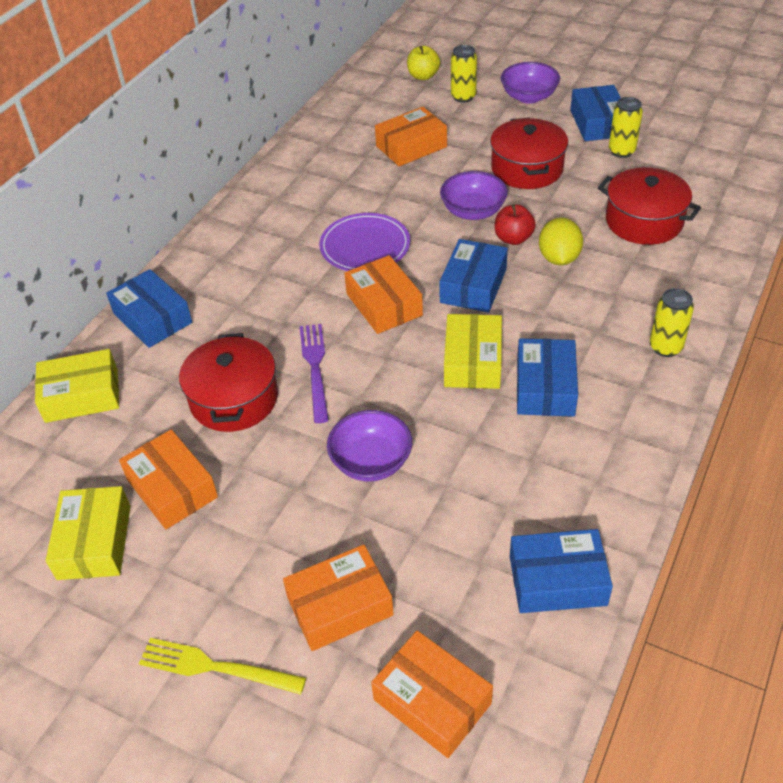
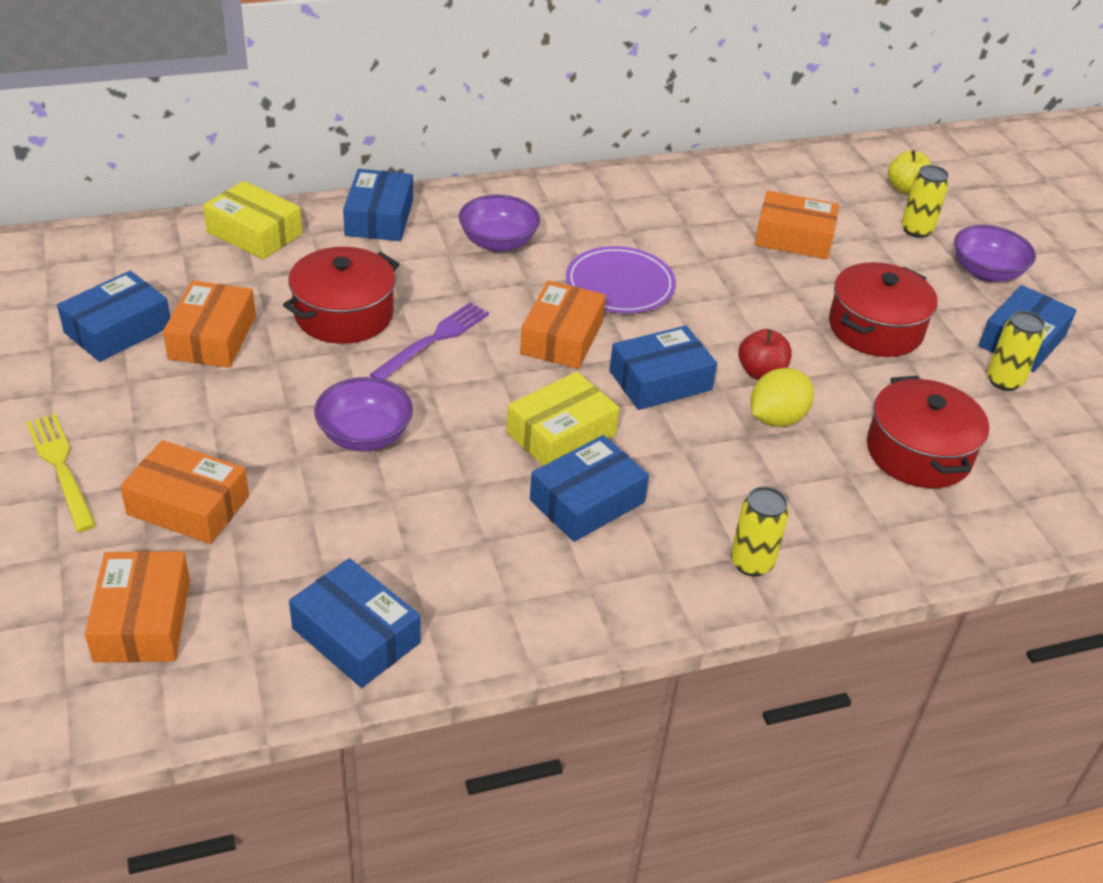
camera: 40 degrees right, 5 degrees down
(94, 542) = (118, 329): yellow box -> blue box
(473, 211) = (761, 325): purple bowl -> purple bowl (498, 242)

